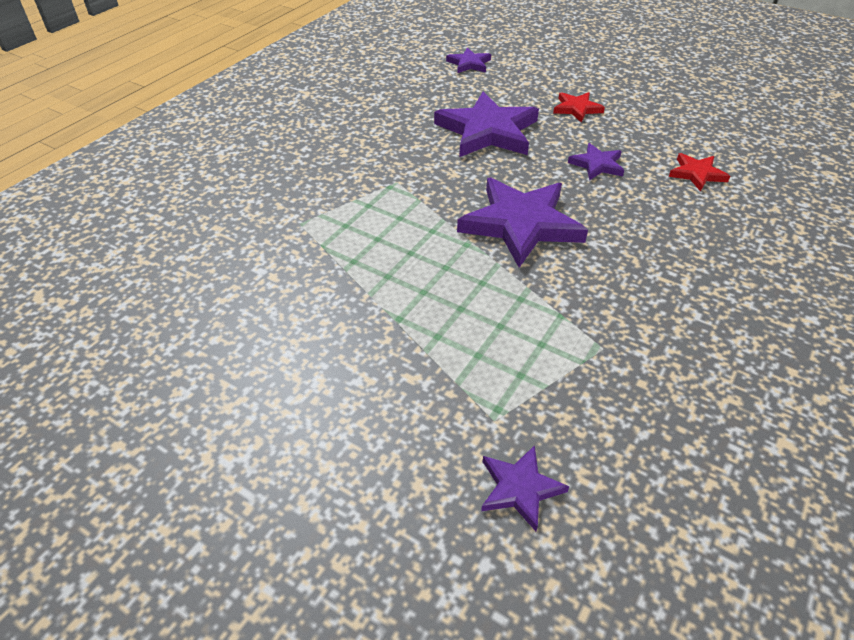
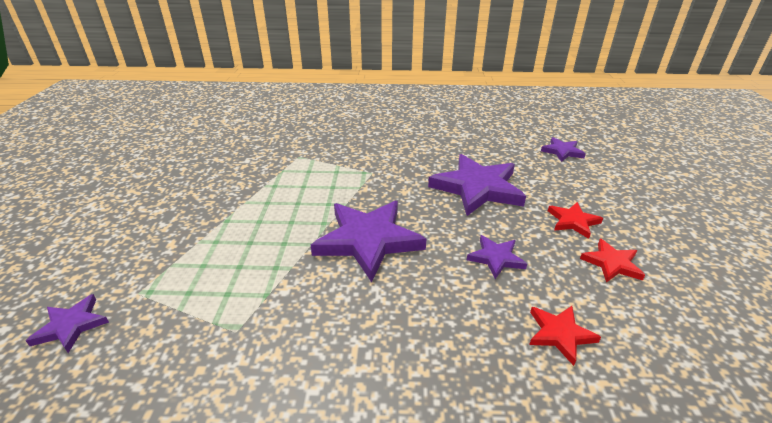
camera: 60 degrees right, 10 degrees down
(638, 118) = (612, 263): none -> red star

